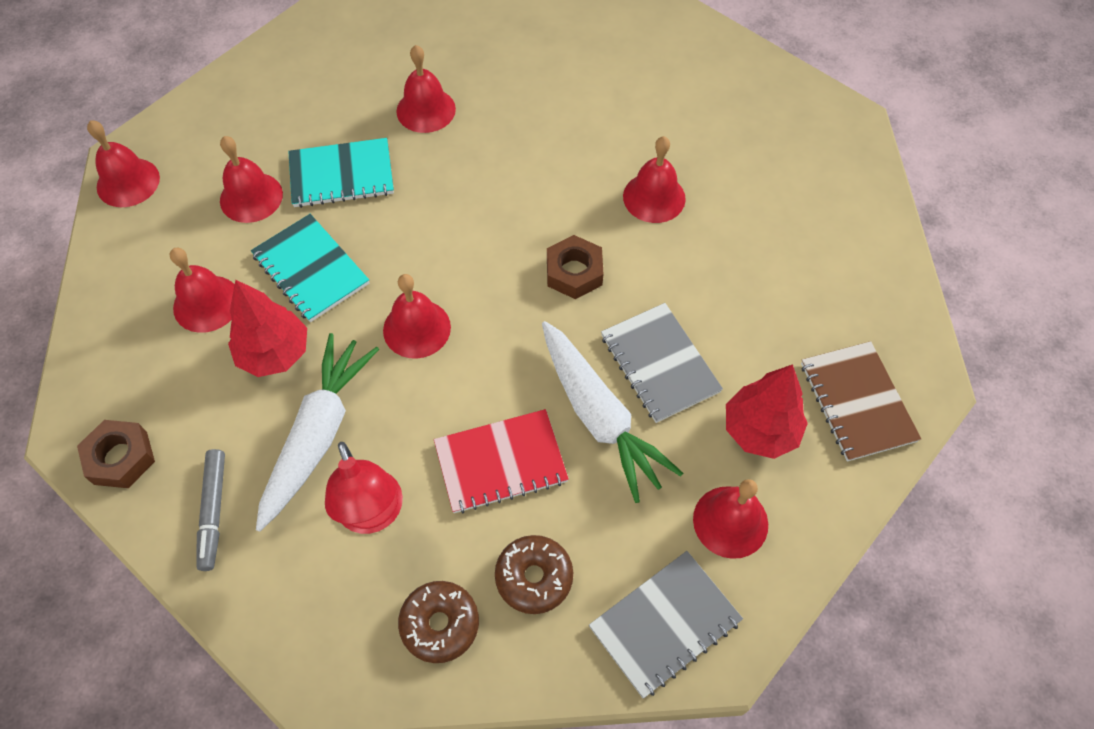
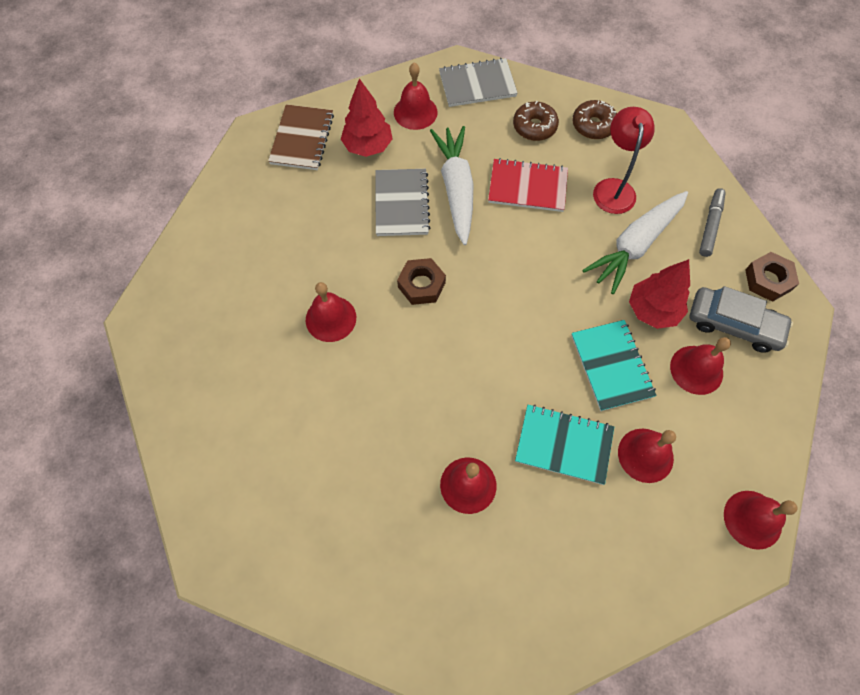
camera: 155 degrees left, 5 degrees up
(164, 376) = (734, 324): none -> grey car
(417, 328) = (548, 289): red bell -> none

